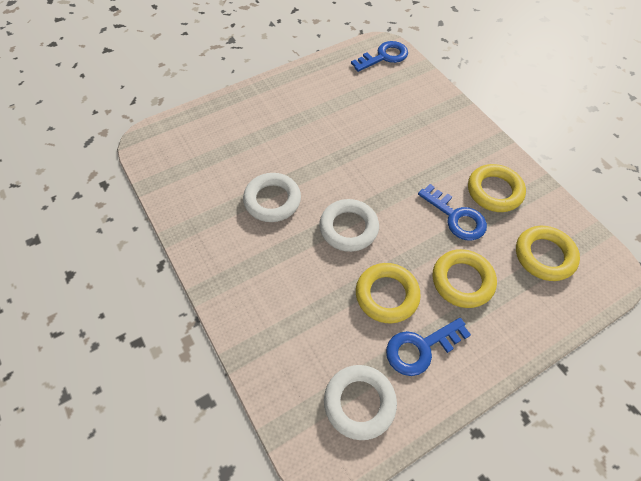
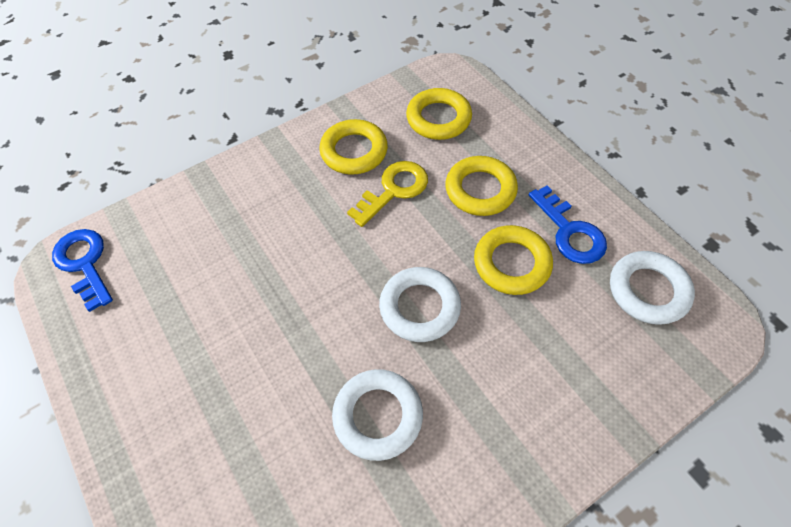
camera: 90 degrees left, 0 degrees up
(456, 217) = (393, 190): blue key -> yellow key

